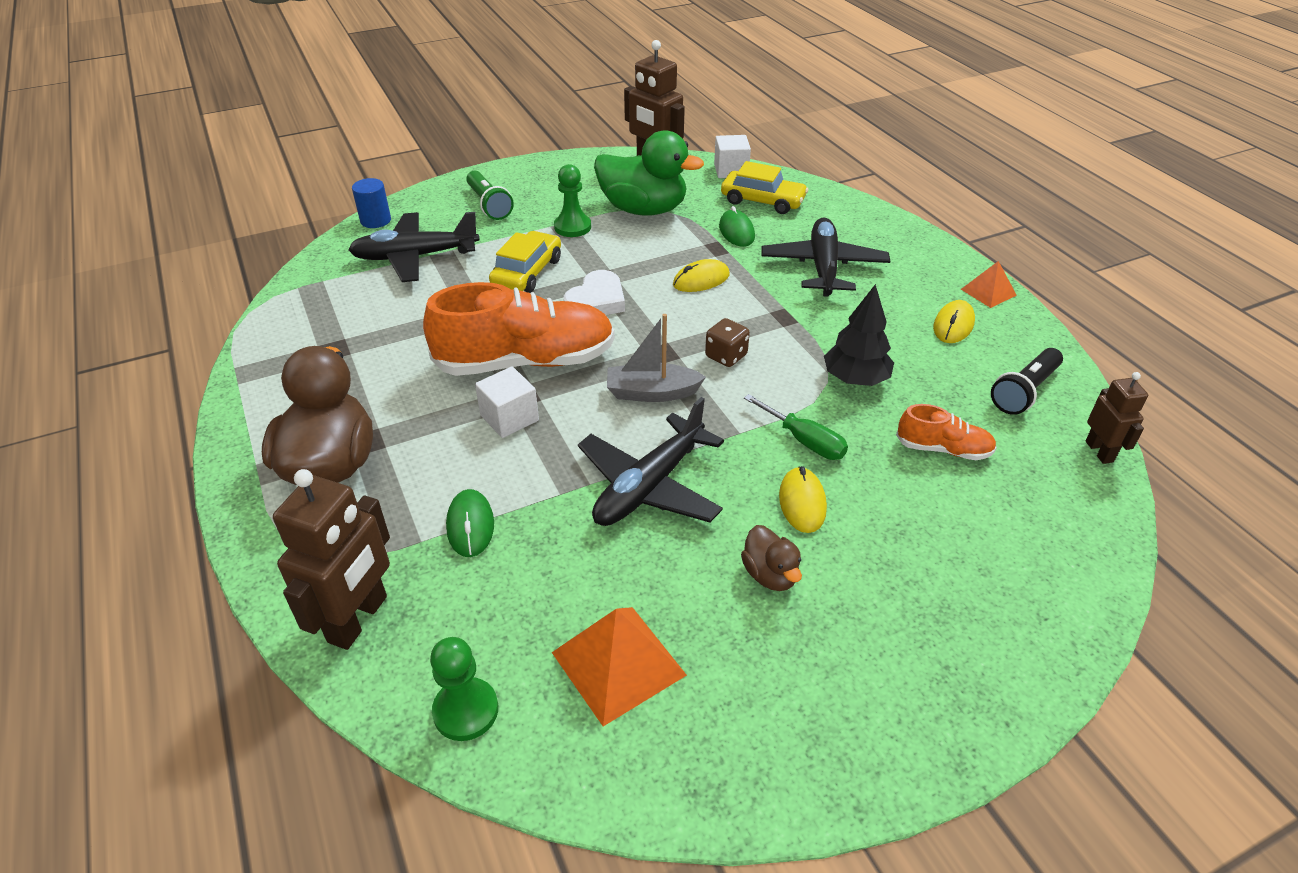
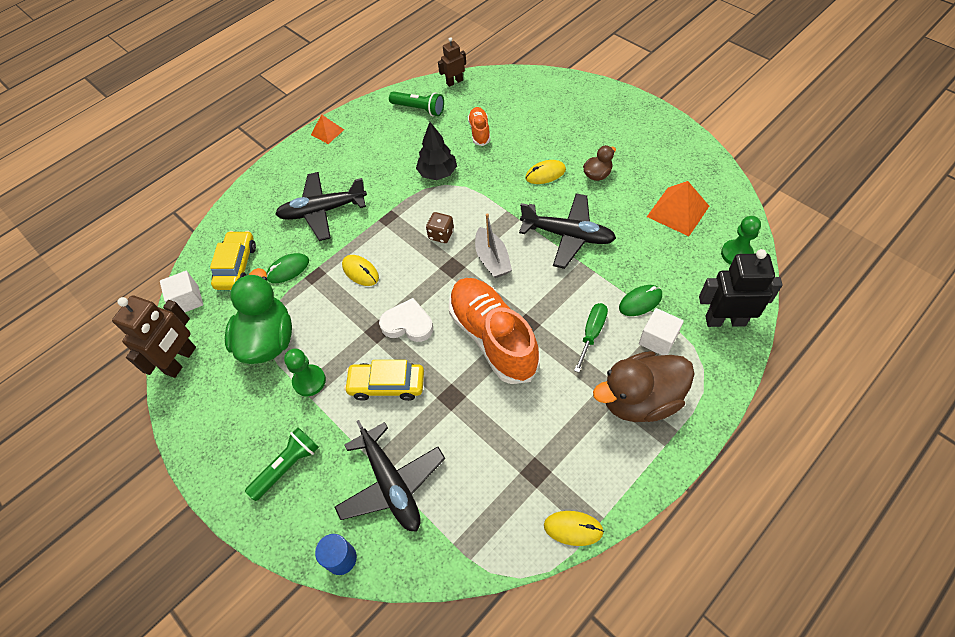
camera: 105 degrees left, 15 degrees up
(358, 619) = (725, 320): brown robot -> black robot
(509, 418) = (550, 322): white cube -> white cube (658, 339)
(804, 441) = (500, 183): green screwdriver -> green screwdriver (592, 333)
(953, 325) = (368, 142): yellow mouse -> yellow mouse (573, 528)
(1024, 391) = (419, 109): black flashlight -> green flashlight

